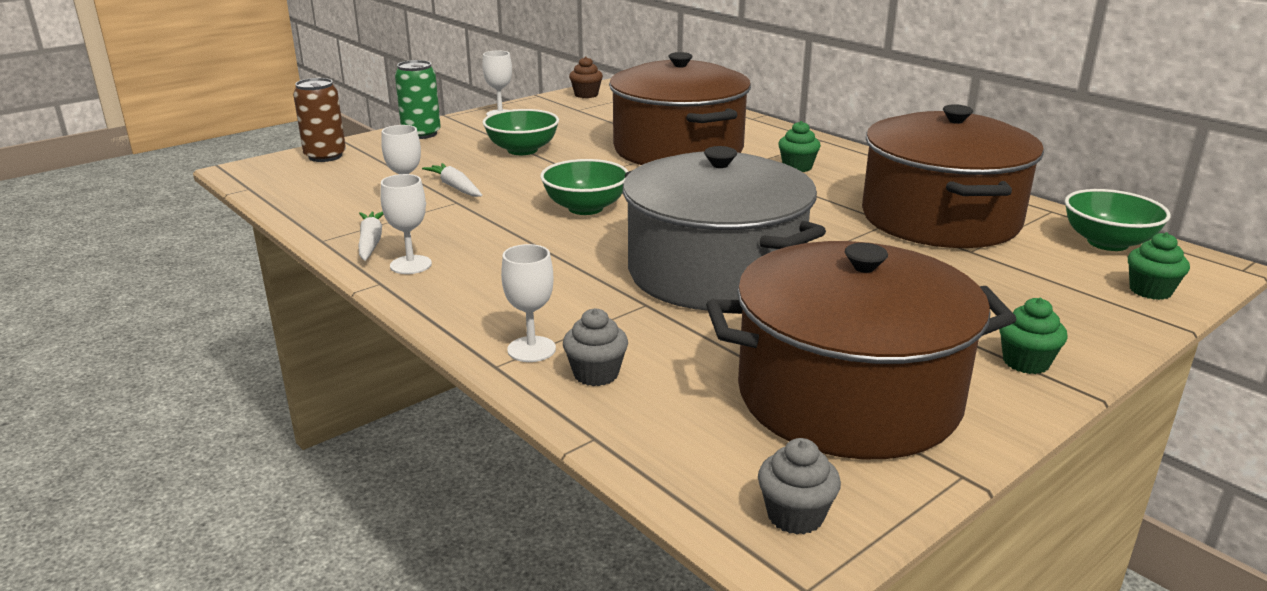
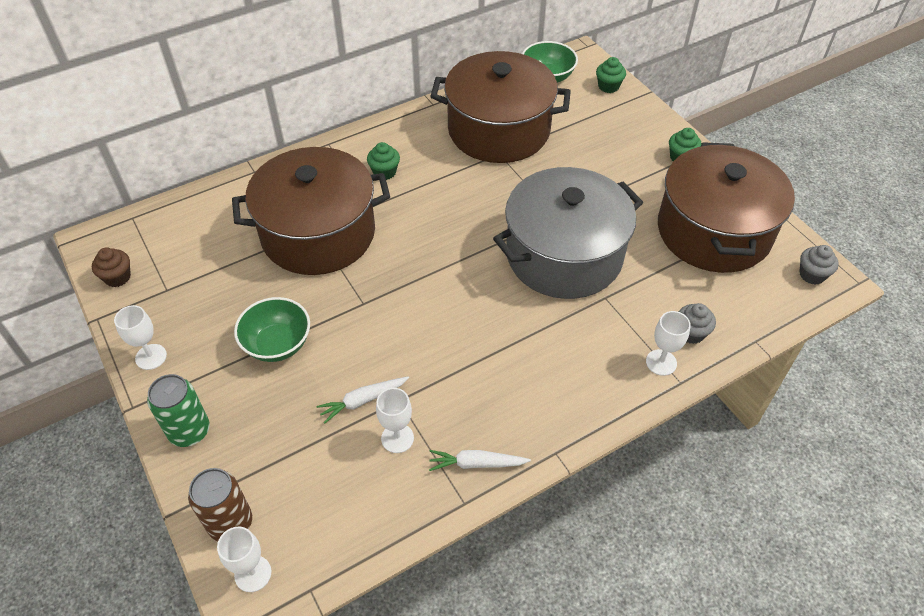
camera: 80 degrees left, 25 degrees up
(411, 265) = (526, 432): white goblet -> white goblet (253, 574)
(585, 208) = (436, 311): green bowl -> none

